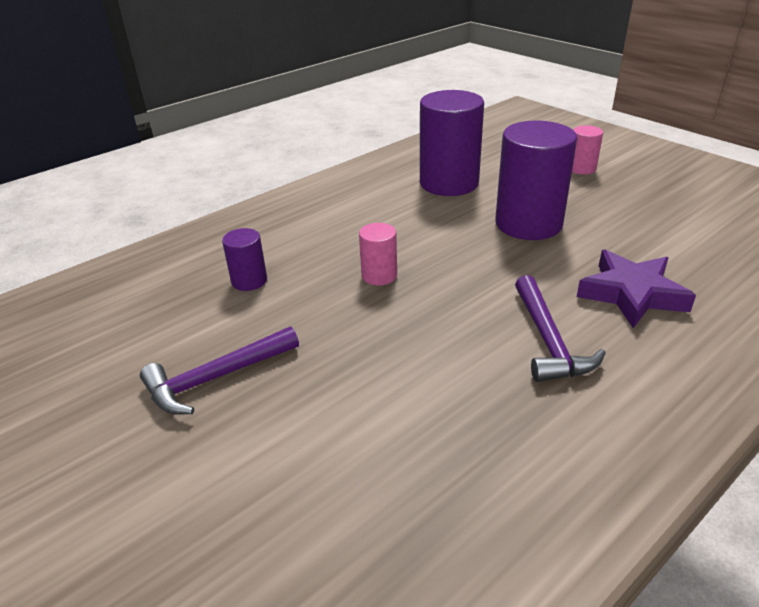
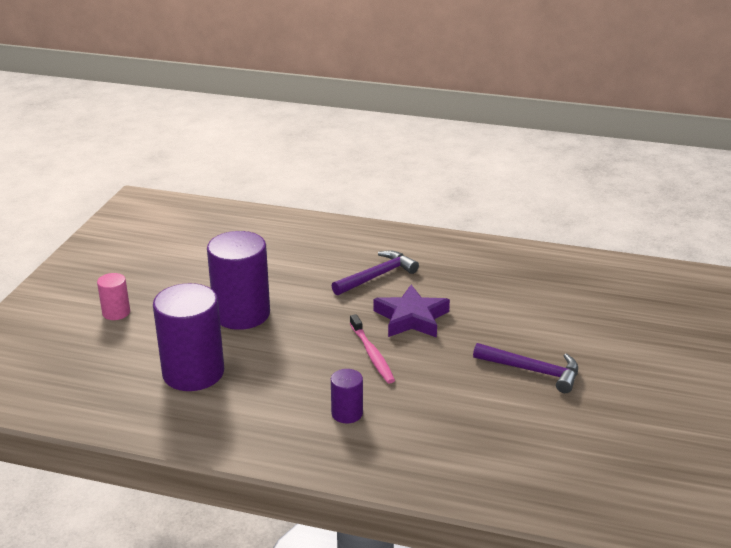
camera: 125 degrees left, 5 degrees down
(249, 281) = (437, 410): purple cylinder -> purple cylinder (347, 413)
(379, 275) = (372, 354): pink cylinder -> pink toothbrush
(631, 294) = (304, 260): purple star -> purple star (411, 318)

